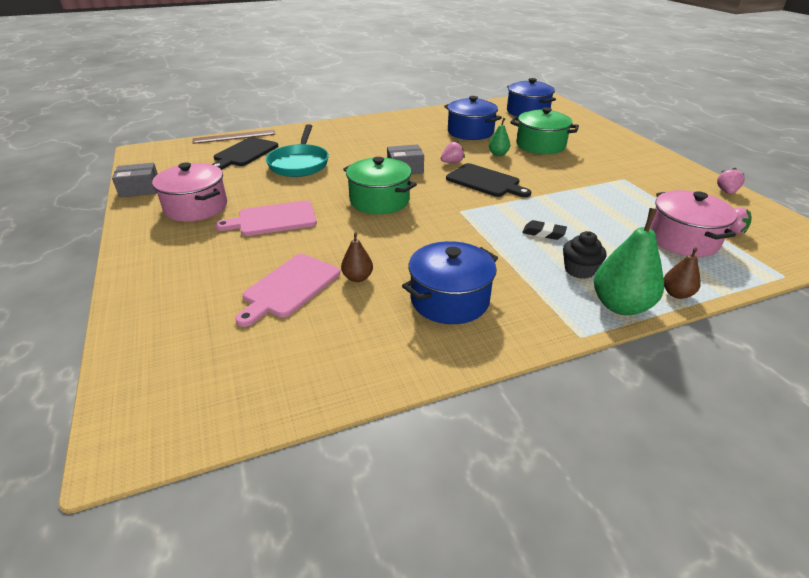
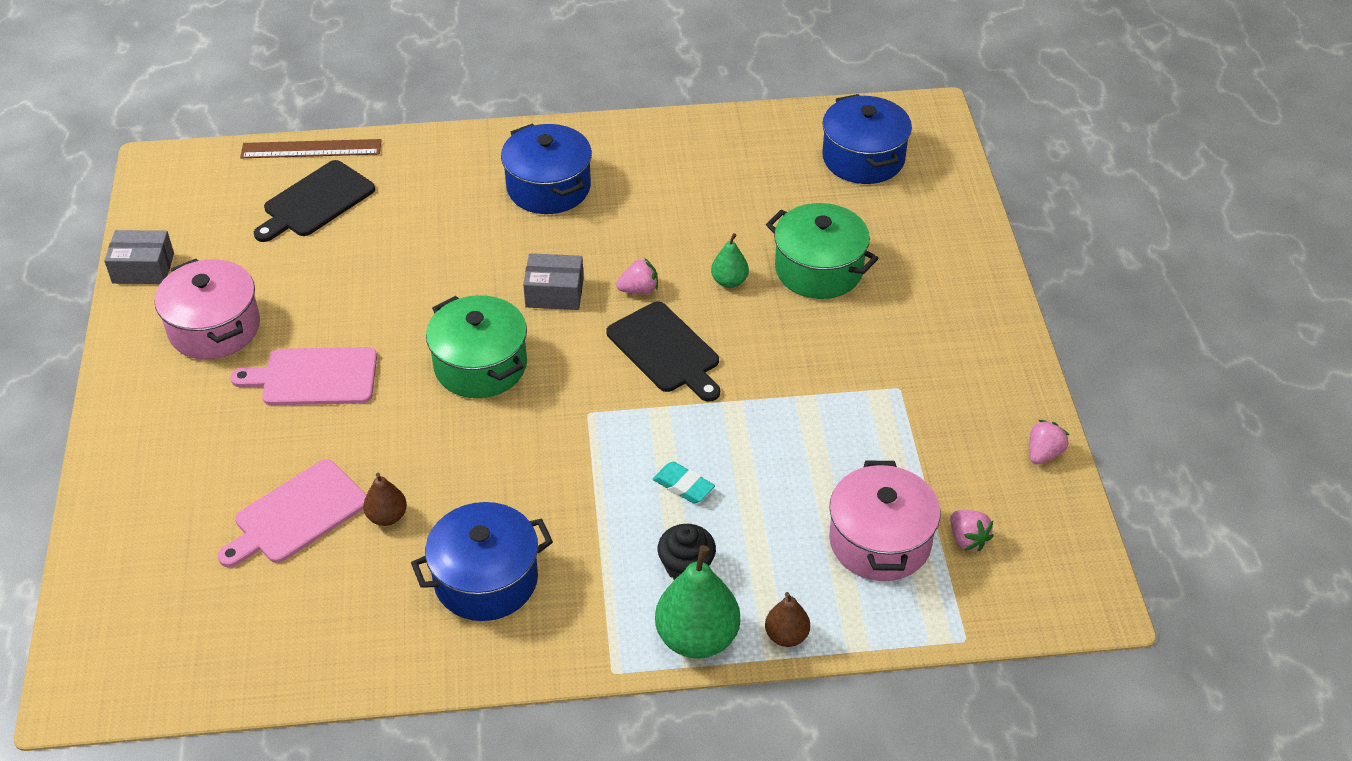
camera: 15 degrees right, 10 degrees up
(299, 163) = (393, 247): turquoise pan -> none
(470, 132) = (718, 207): blue pot -> blue pot (548, 187)
(543, 233) = (683, 486): black eraser -> turquoise eraser

